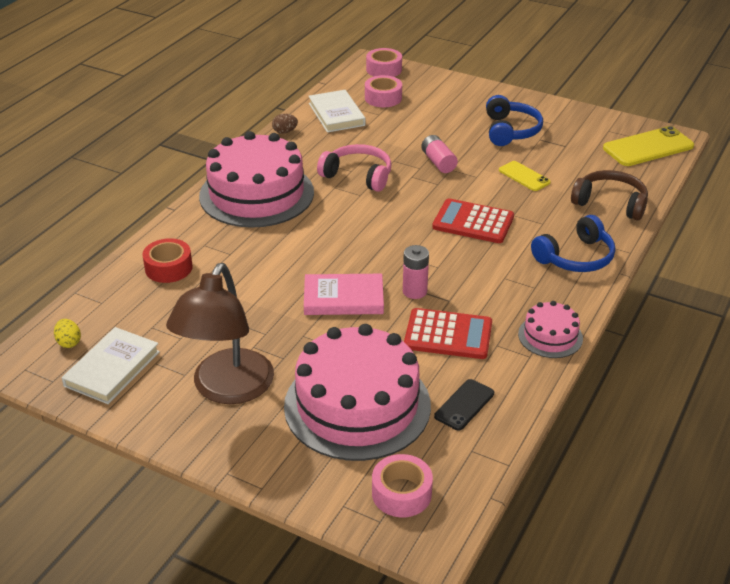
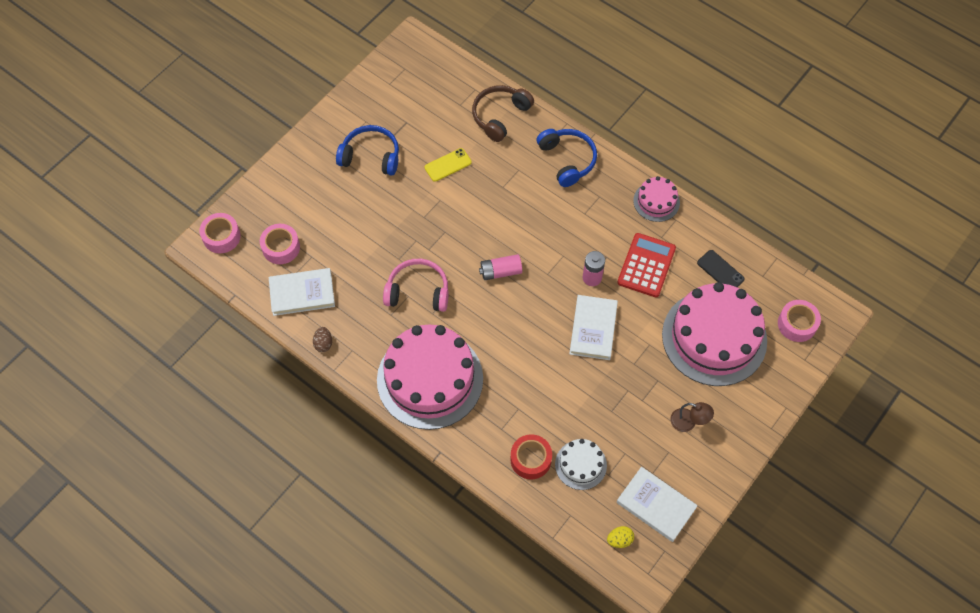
camera: 80 degrees left, 25 degrees up
(164, 304) = (580, 464): none -> white cake
(227, 389) = (688, 422): brown lamp -> brown lamp, size x0.42
(343, 298) = (593, 329): pink book -> white book
(358, 176) = (418, 291): pink headphones -> pink headphones turned 60 degrees clockwise
(438, 162) = (410, 224): pink battery -> pink battery (500, 271)
(473, 222) = (508, 218): red calculator -> none
(648, 147) = (424, 64): yellow phone -> none

